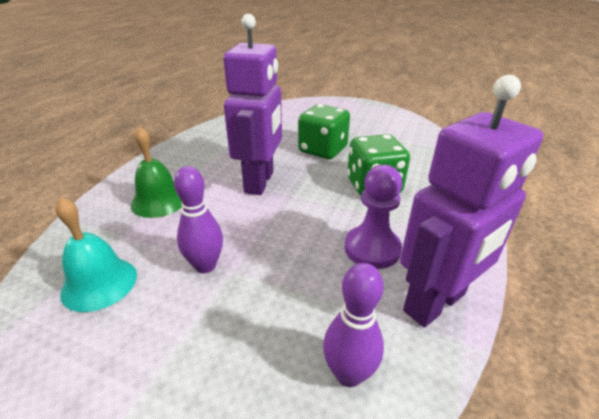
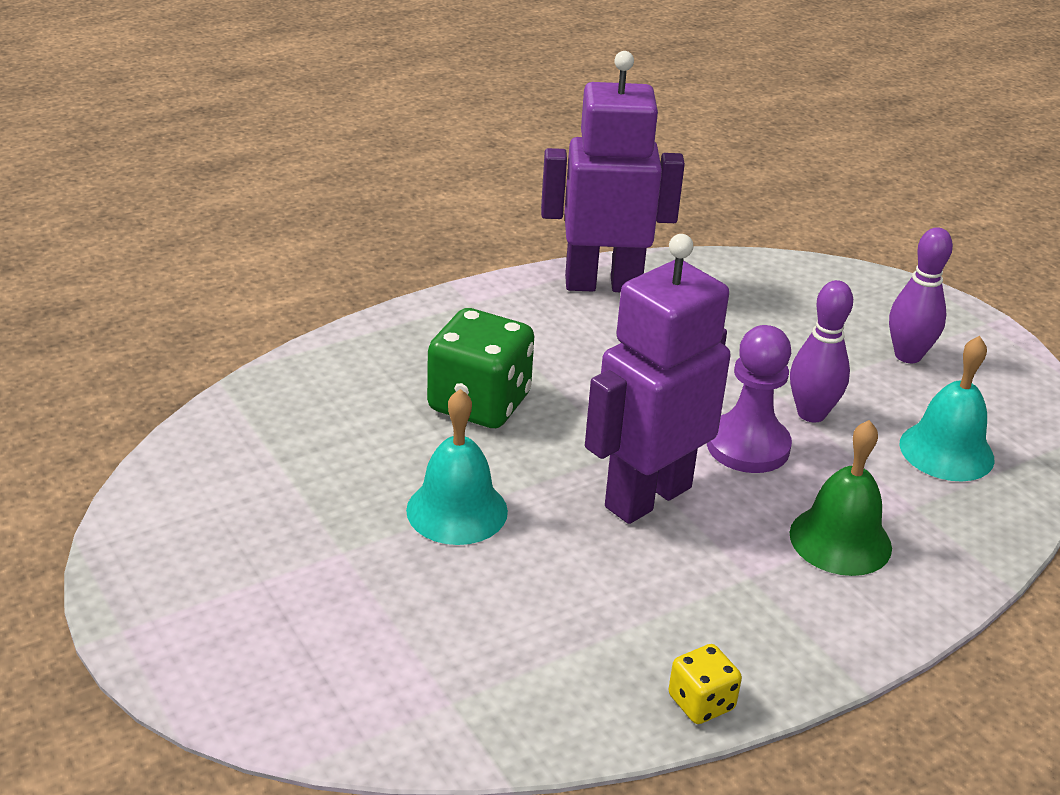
camera: 145 degrees left, 0 degrees up
(191, 138) = (701, 702): none -> yellow dice
(322, 150) = (457, 510): green dice -> turquoise bell
(348, 374) = (734, 288): purple bowling pin -> purple bowling pin (908, 355)
(372, 249) = (599, 342): purple pawn -> purple pawn (748, 446)

